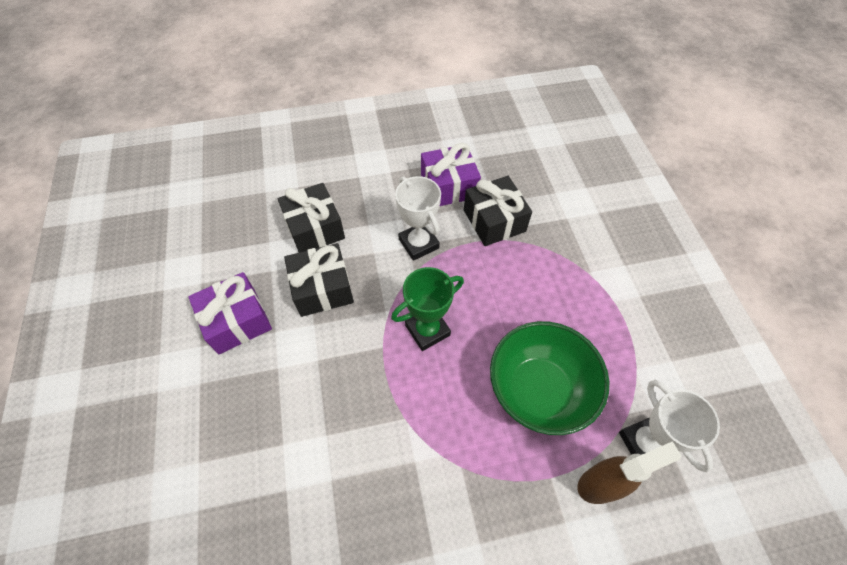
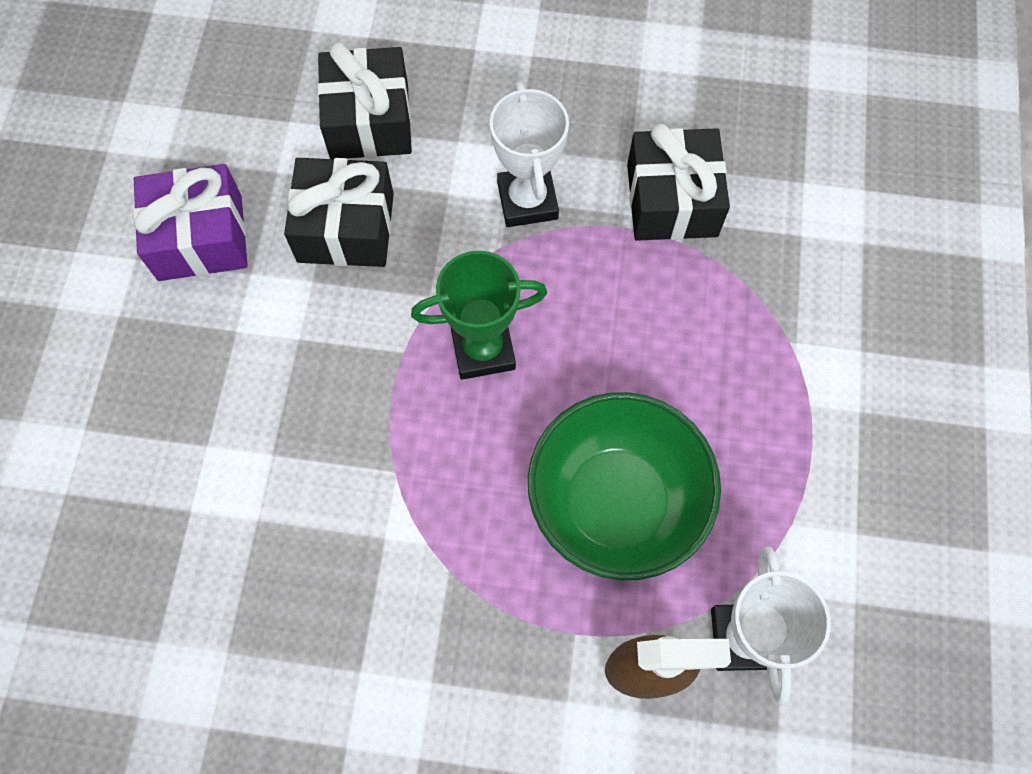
camera: 20 degrees right, 10 degrees up
(449, 186) = (621, 113): purple gift -> none

